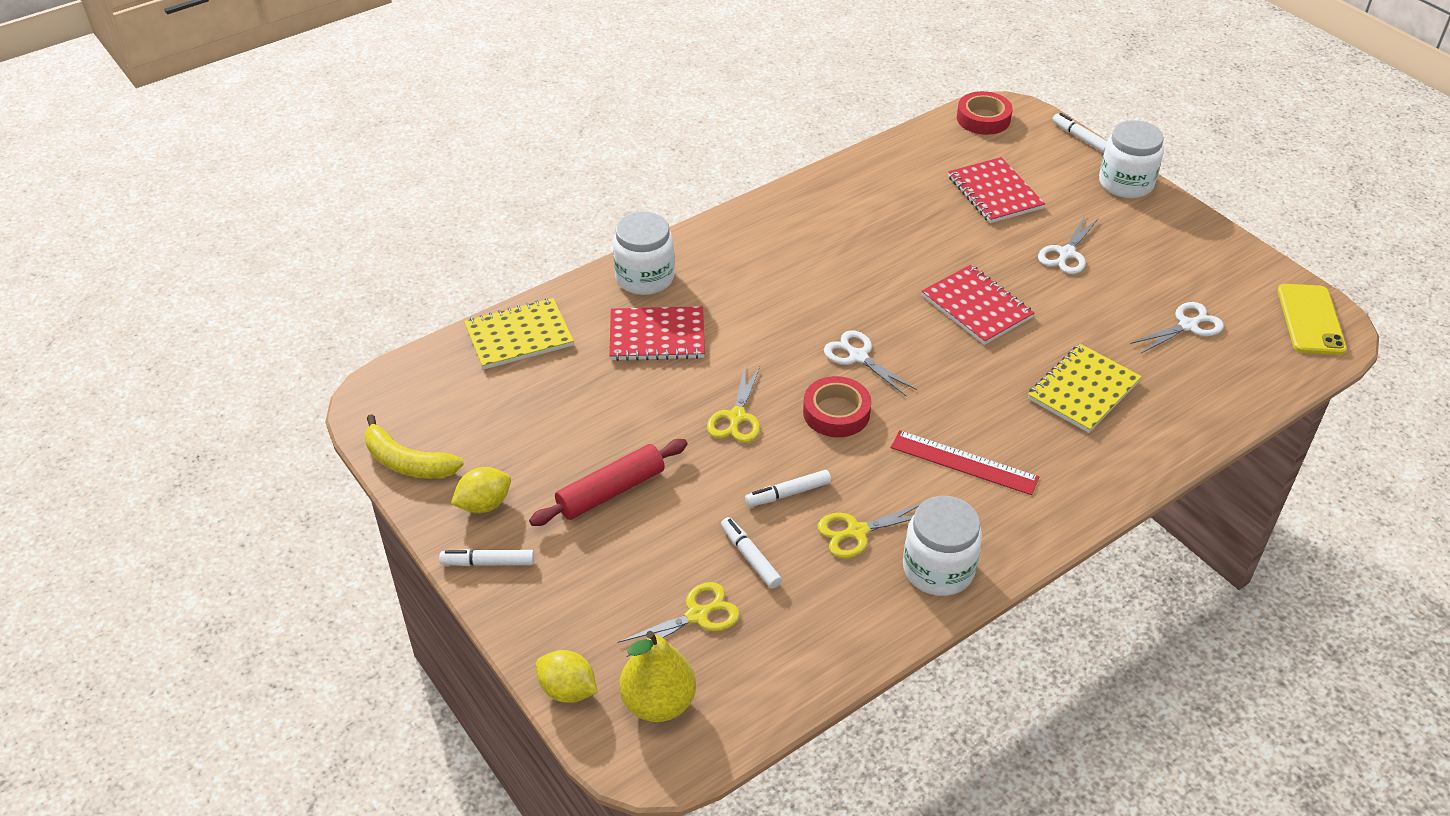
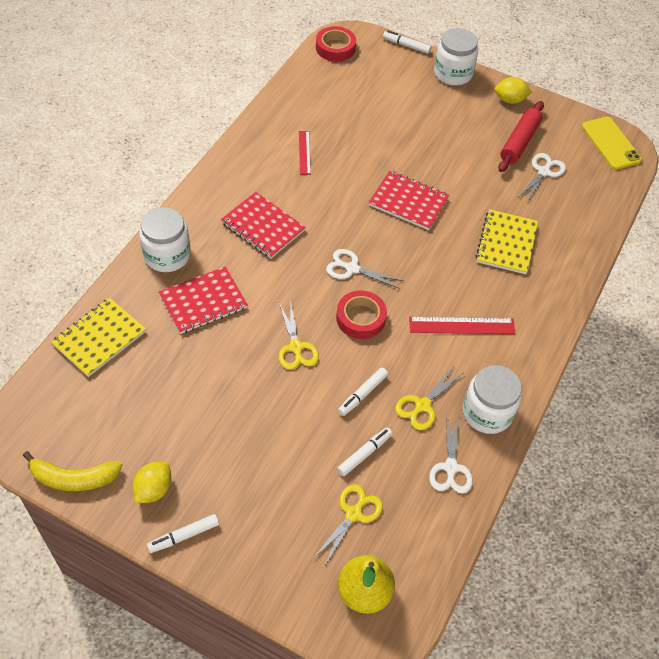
camera: 30 degrees left, 10 degrees up
(568, 690) = (298, 611): yellow lemon -> yellow lemon (510, 100)
(611, 491) = (240, 441): red rolling pin -> red rolling pin (519, 142)
(750, 557) = (364, 454): white marker -> white marker turned 105 degrees clockwise
(874, 218) = (304, 152): none -> red ruler
(995, 193) = (373, 106): red notebook -> red notebook (263, 226)
(1066, 254) = (443, 141): white scissors -> white scissors (450, 468)

